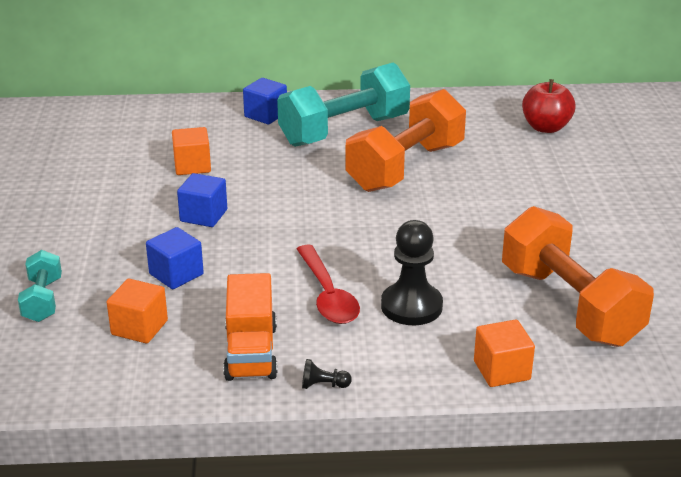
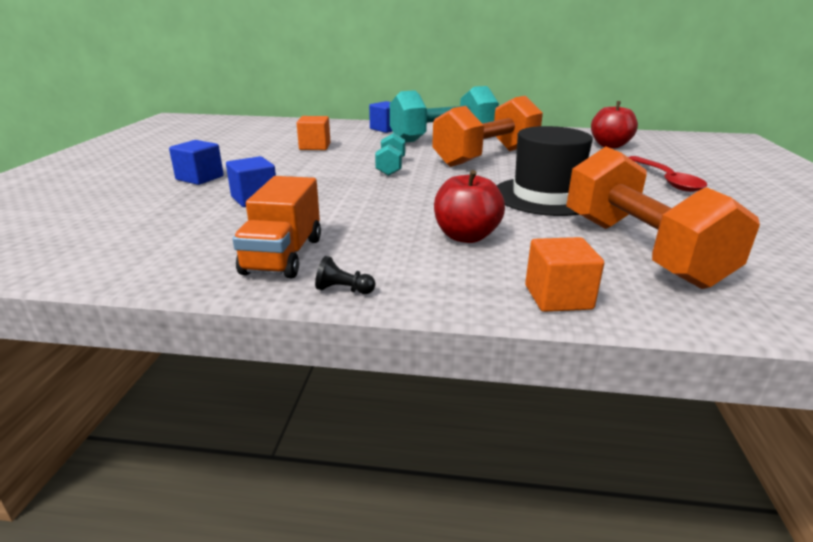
camera: 10 degrees right, 5 degrees down
(42, 300) = (125, 205): turquoise dumbbell -> turquoise dumbbell (391, 167)
(139, 327) = (191, 229): orange cube -> none
(203, 215) = (304, 169): blue cube -> blue cube (200, 178)
(327, 295) = (384, 222): red spoon -> red spoon (666, 180)
(411, 306) = (466, 236): black pawn -> red apple
(480, 235) = (545, 196): none -> black hat

